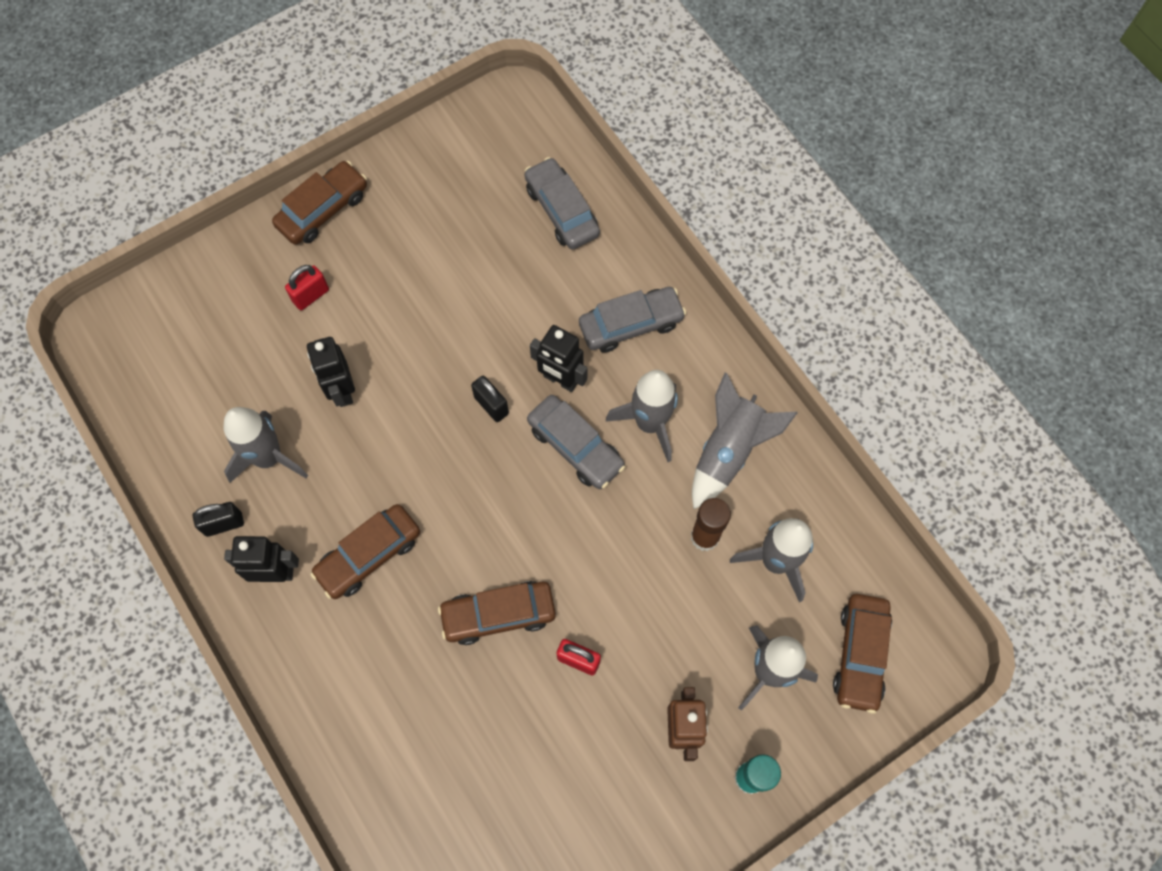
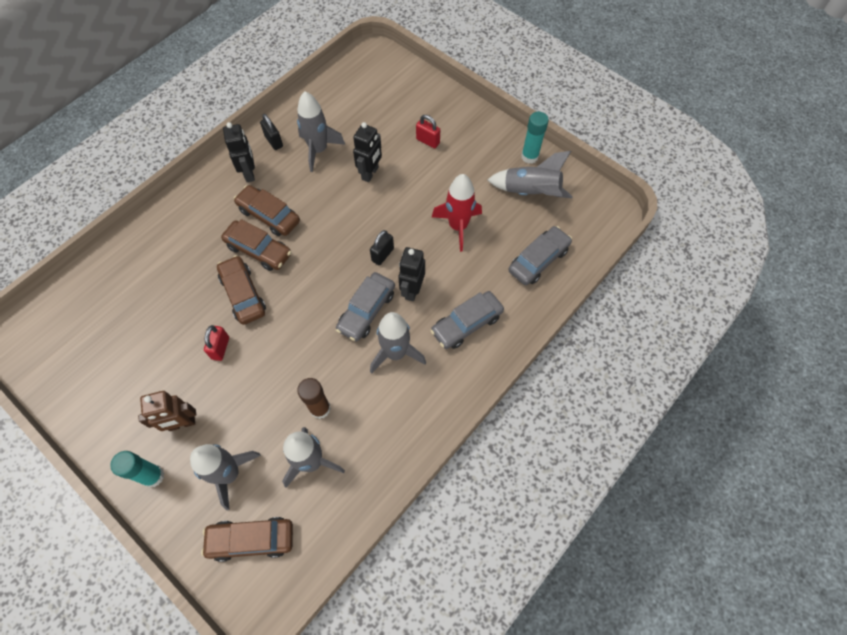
camera: 75 degrees right, 5 degrees down
(323, 210) = (487, 131): brown car -> brown car (258, 250)
(341, 390) = (370, 173): black robot -> black robot turned 150 degrees clockwise
(389, 169) = (529, 156): none -> turquoise glue stick
(476, 294) = (458, 226): none -> red rocket
(631, 324) = (466, 324): grey car -> grey car turned 90 degrees clockwise
(729, 451) = (388, 411): grey rocket -> grey rocket (530, 192)

